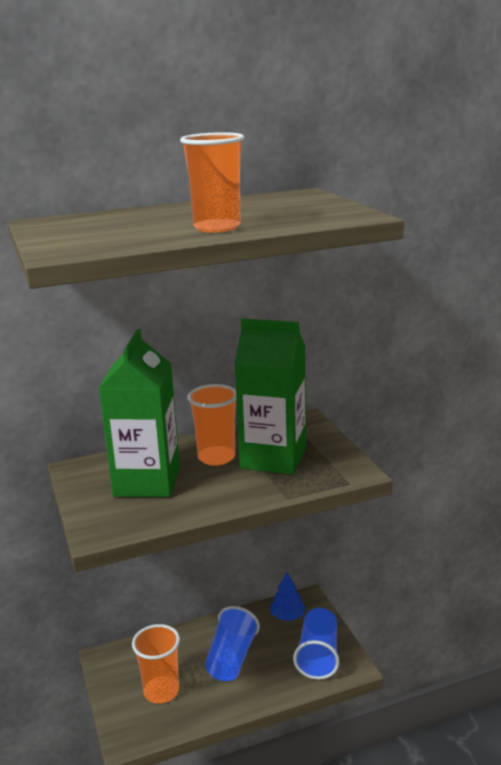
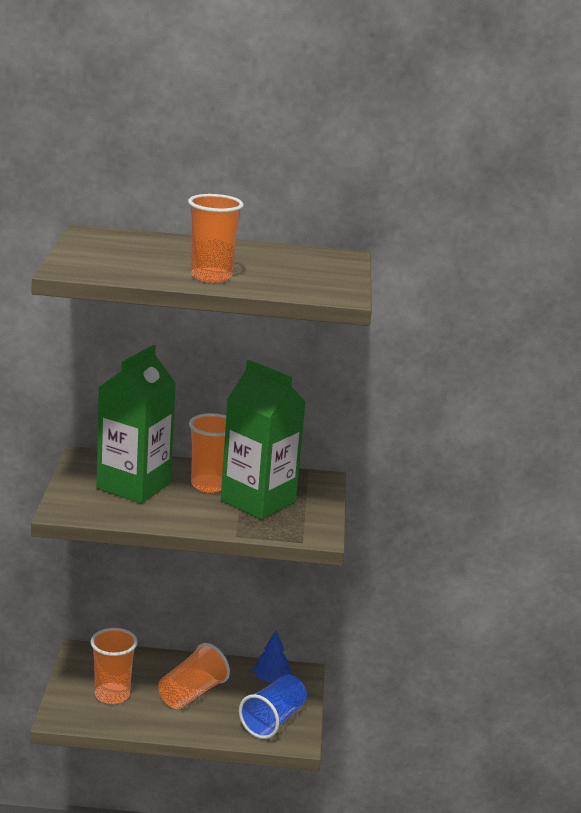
camera: 20 degrees right, 0 degrees up
(231, 658) = (192, 693): blue cup -> orange cup

